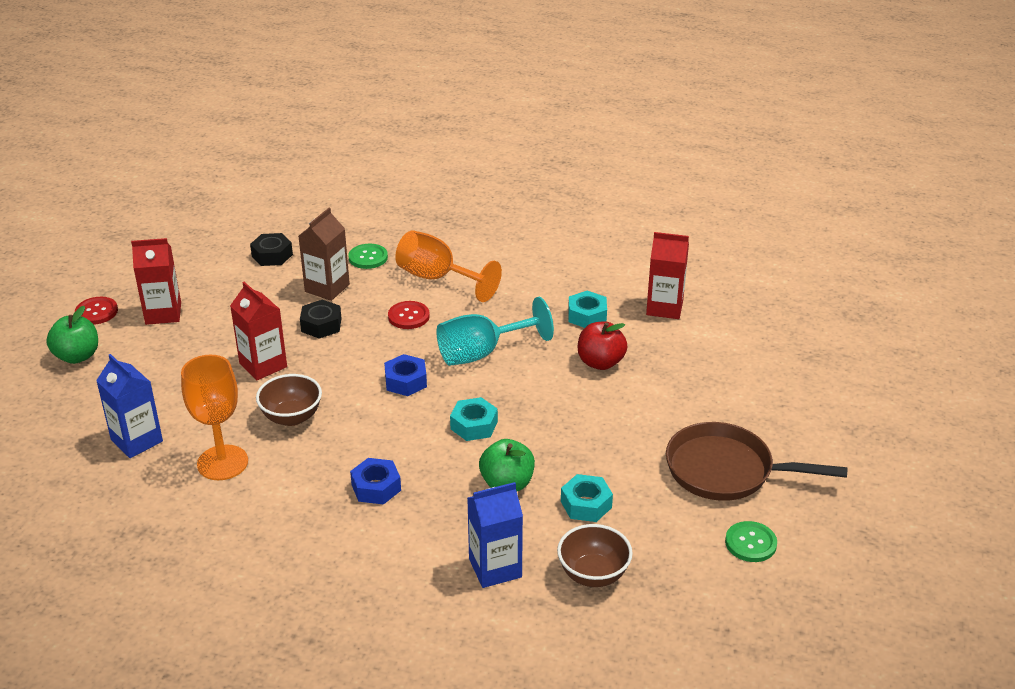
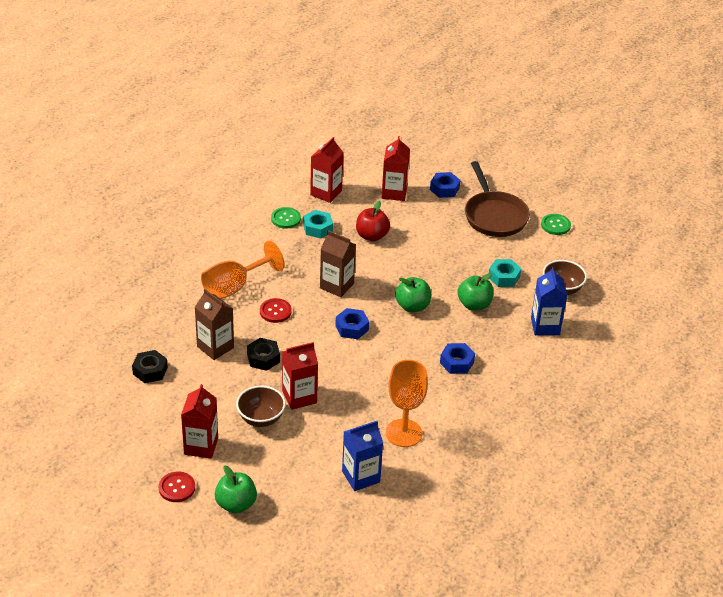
camera: 75 degrees left, 5 degrees up
(291, 417) = (368, 391): brown bowl -> brown bowl (261, 419)
(368, 257) = (185, 318): green button -> green button (286, 219)
(474, 425) = (412, 306): turquoise nut -> green apple
(481, 353) = (337, 286): turquoise goblet -> brown carton
(708, 364) = (394, 192): none -> red carton
(726, 470) = (494, 216): brown pan -> brown pan turned 45 degrees counterclockwise
(753, 409) = (444, 189): none -> blue nut

